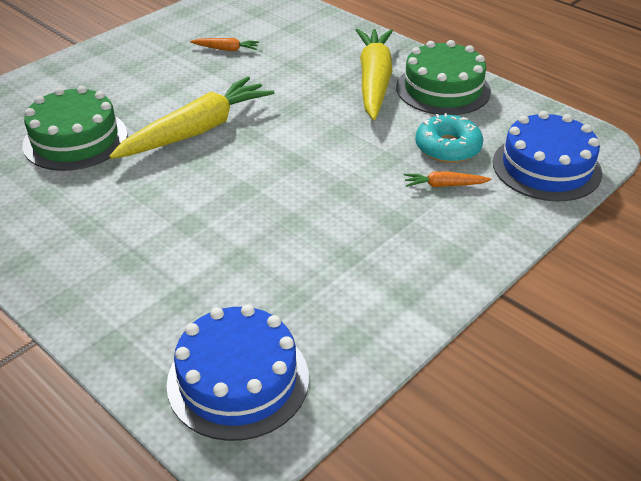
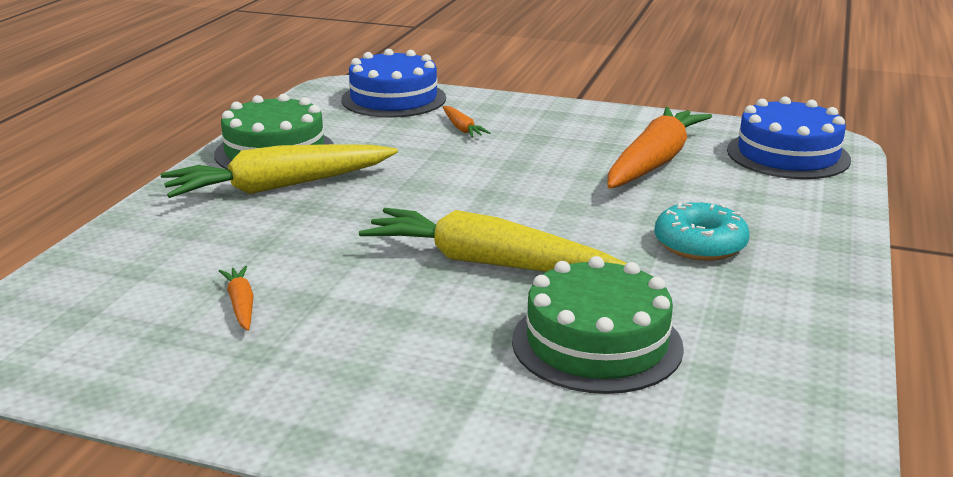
camera: 115 degrees left, 15 degrees down
(290, 271) = (654, 162): none -> orange carrot
(448, 147) = (396, 135): turquoise donut -> turquoise donut (700, 244)

